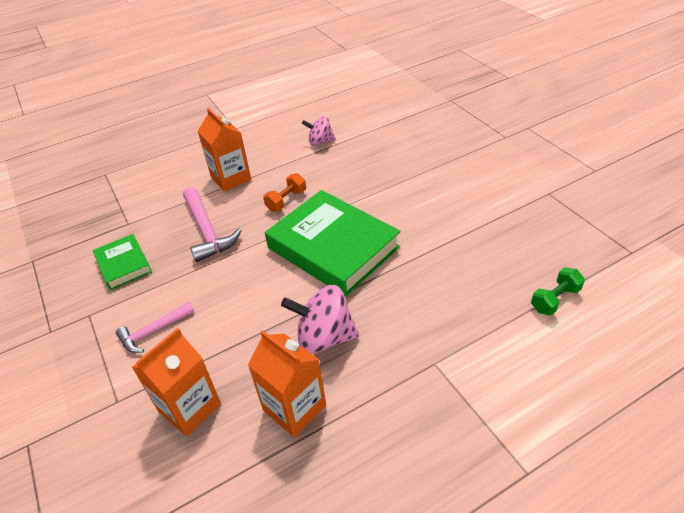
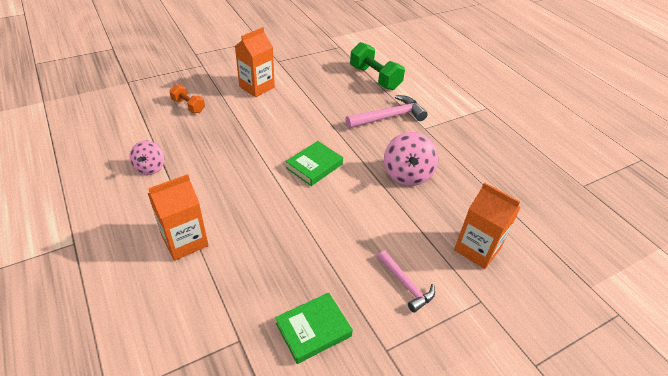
camera: 95 degrees left, 0 degrees up
(207, 231) = (273, 256): pink hammer -> pink hammer (389, 117)
(286, 200) = (241, 194): orange dumbbell -> orange dumbbell (188, 106)
(294, 408) = (466, 191): orange carton -> orange carton (257, 87)
(333, 248) = (314, 166): green book -> green book, size x0.51
(555, 299) = (375, 78): green dumbbell -> green dumbbell, size x1.71

